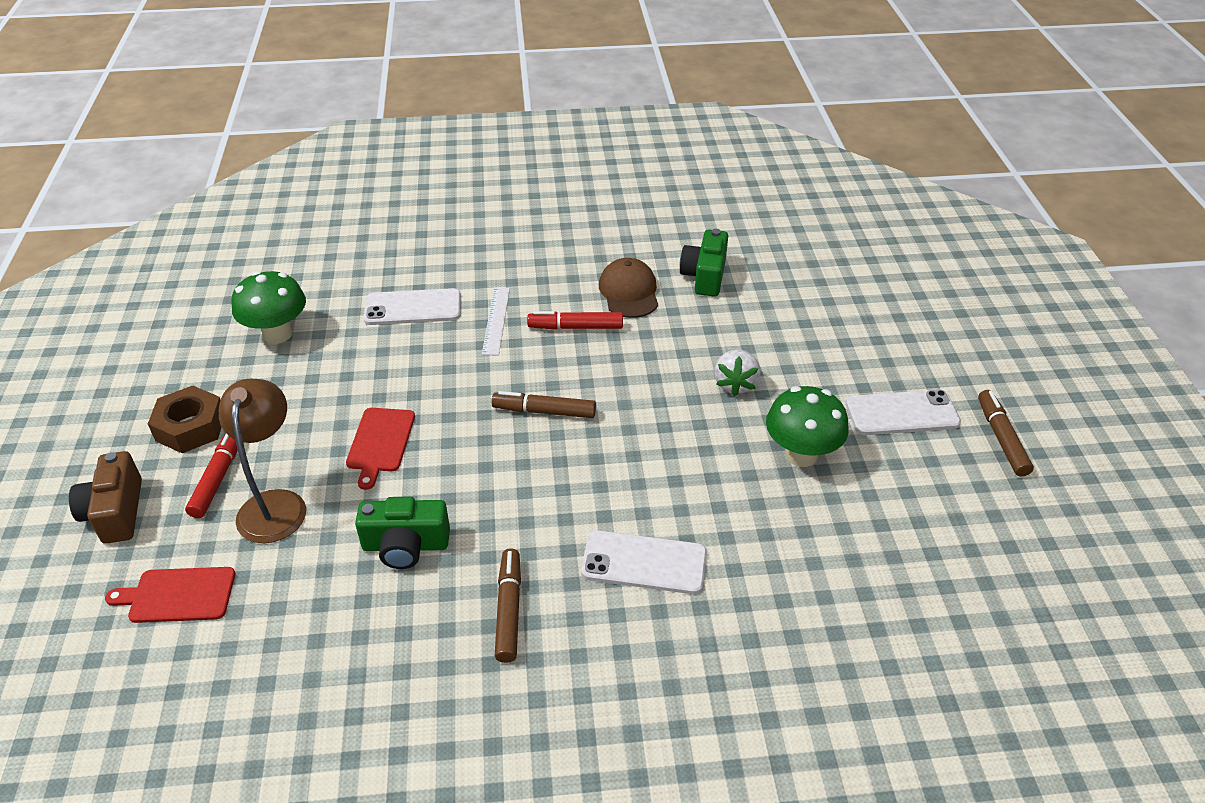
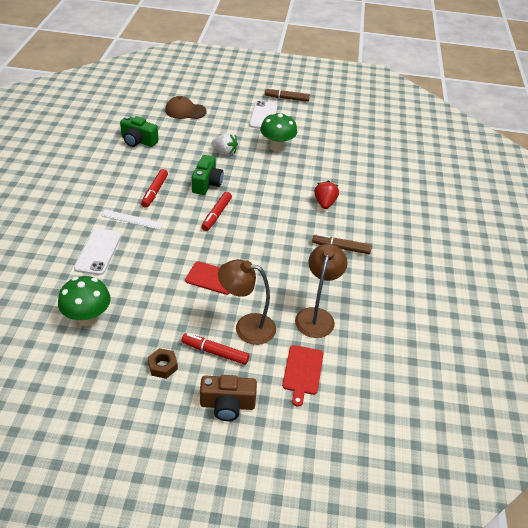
camera: 80 degrees left, 0 degrees up
(190, 427) = (163, 366): brown nut -> brown nut, size x0.64
(310, 596) = (316, 316): none -> brown lamp
(405, 546) = (293, 277): green camera -> green camera (207, 183)
(544, 411) = (216, 215): brown marker -> red marker
(629, 292) = (136, 168): brown cap -> brown cap (185, 111)
(644, 563) = (324, 203): white phone -> red strawberry

